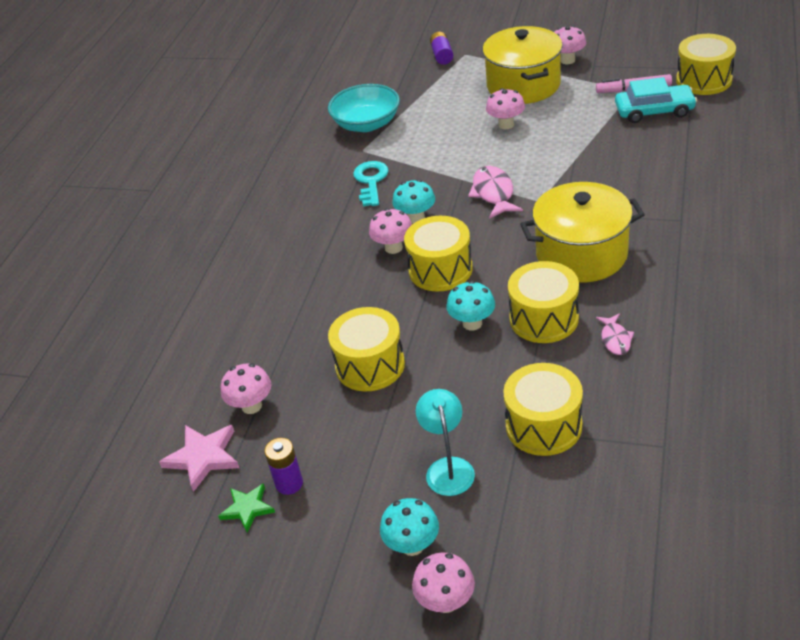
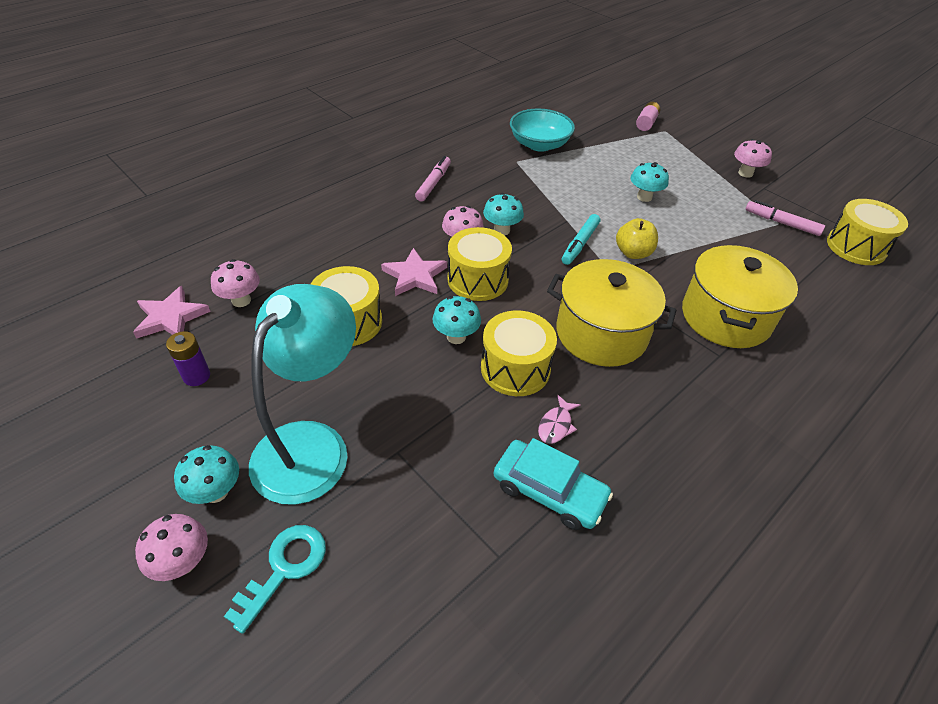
camera: 25 degrees right, 5 degrees up
(247, 508) = (151, 376): green star -> none
(308, 210) = (433, 183): none -> pink marker
(371, 181) = (498, 186): turquoise key -> turquoise key (284, 568)
(383, 297) = (415, 276): none -> pink star
(442, 55) = (646, 123): purple battery -> pink battery
(448, 468) = (311, 444): turquoise lamp -> turquoise lamp, size x1.94
(493, 193) = (580, 244): pink fish -> turquoise marker
(506, 124) = (644, 197): pink mushroom -> turquoise mushroom
(523, 85) = (688, 175): yellow pot -> yellow pot (725, 317)
(543, 177) = (633, 253): none -> yellow apple
(543, 425) = (419, 461): yellow drum -> none
(654, 111) = (784, 250): turquoise car -> turquoise car (549, 491)

